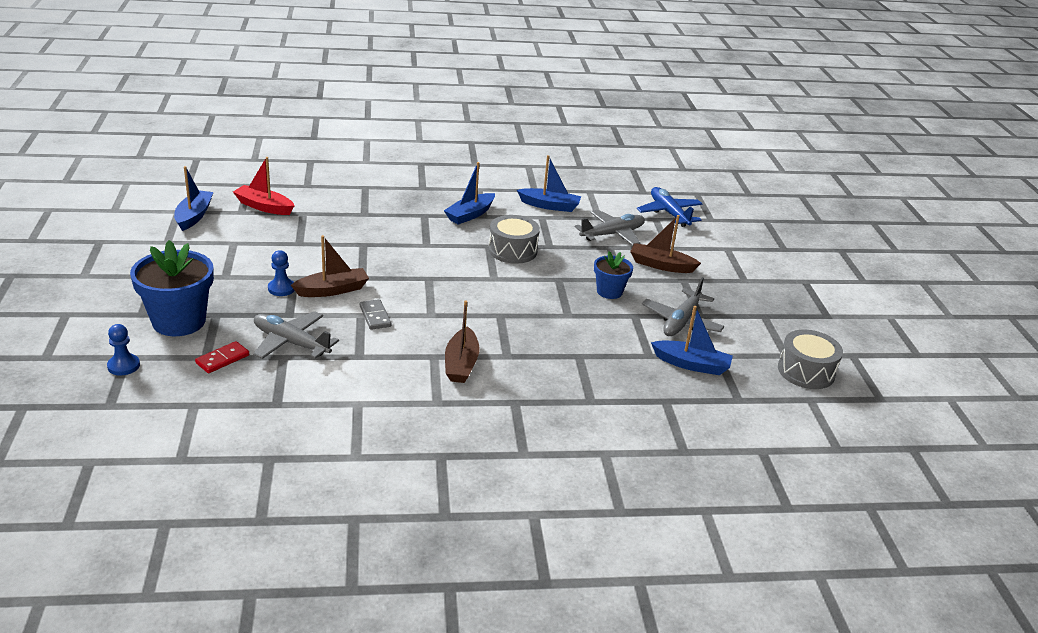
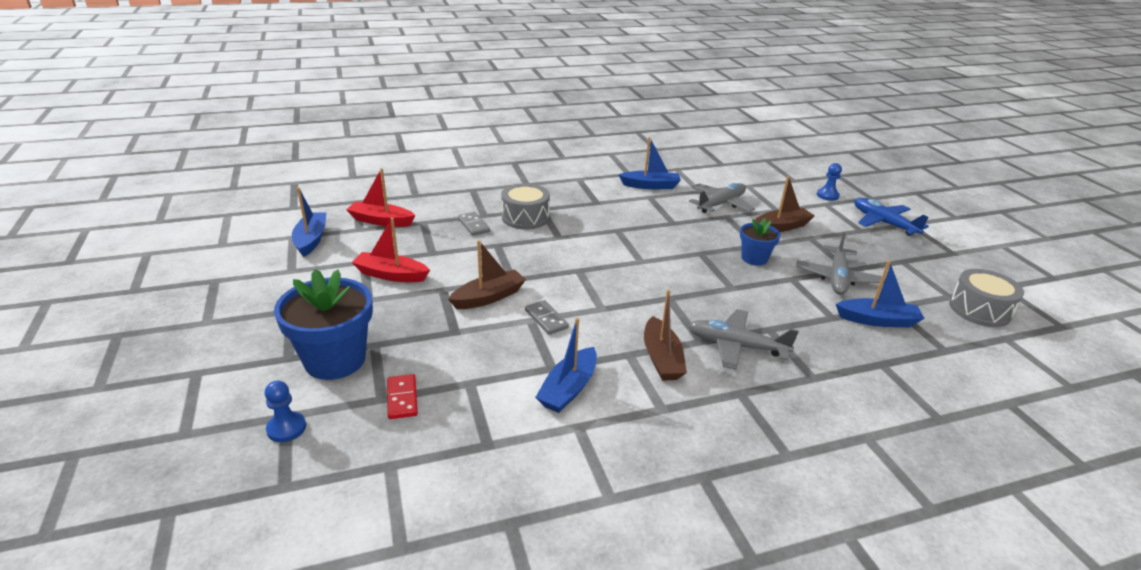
camera: 10 degrees left, 0 degrees up
(222, 359) = (402, 398): red domino -> red domino turned 45 degrees counterclockwise
(253, 258) = (391, 275): none -> red boat
(281, 288) = (434, 304): blue pawn -> blue pawn (827, 195)
(290, 342) = (471, 364): grey plane -> grey plane (736, 346)
(349, 223) = (473, 225): none -> grey domino
(470, 215) = (584, 203): blue boat -> blue boat (568, 389)
(512, 250) = (642, 231): grey drum -> grey drum (525, 217)
(661, 265) = (781, 227): brown boat -> brown boat turned 150 degrees clockwise
(669, 213) = (755, 179): blue plane -> blue plane (883, 223)

